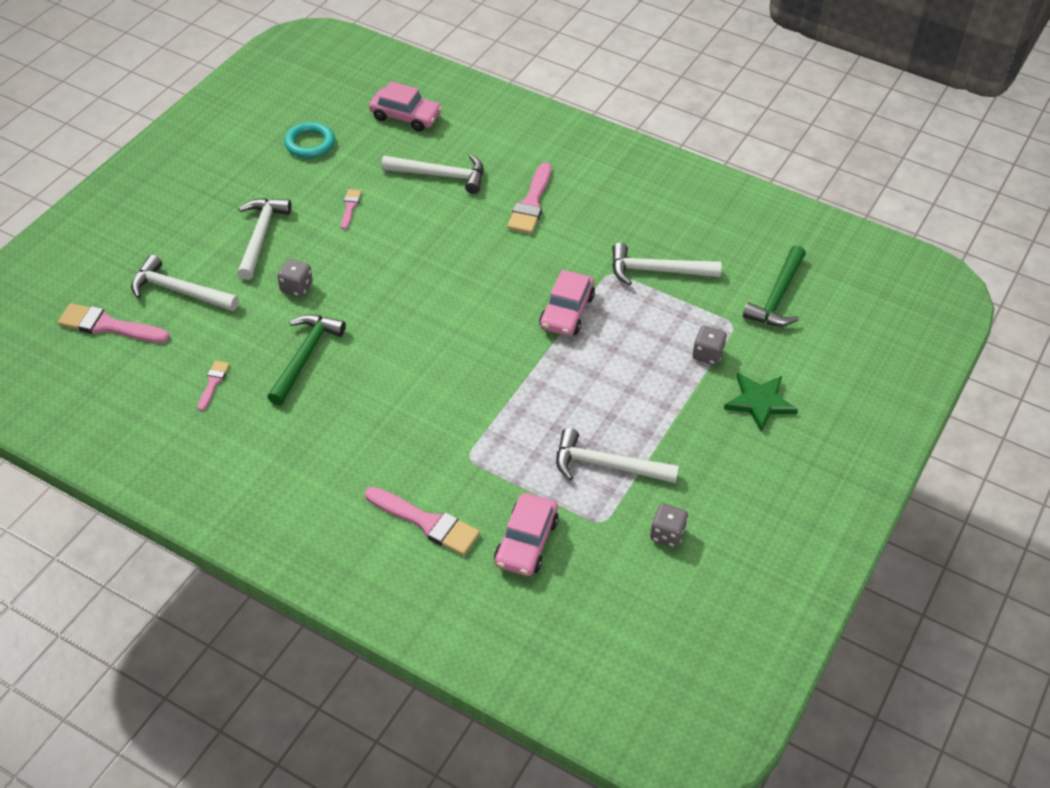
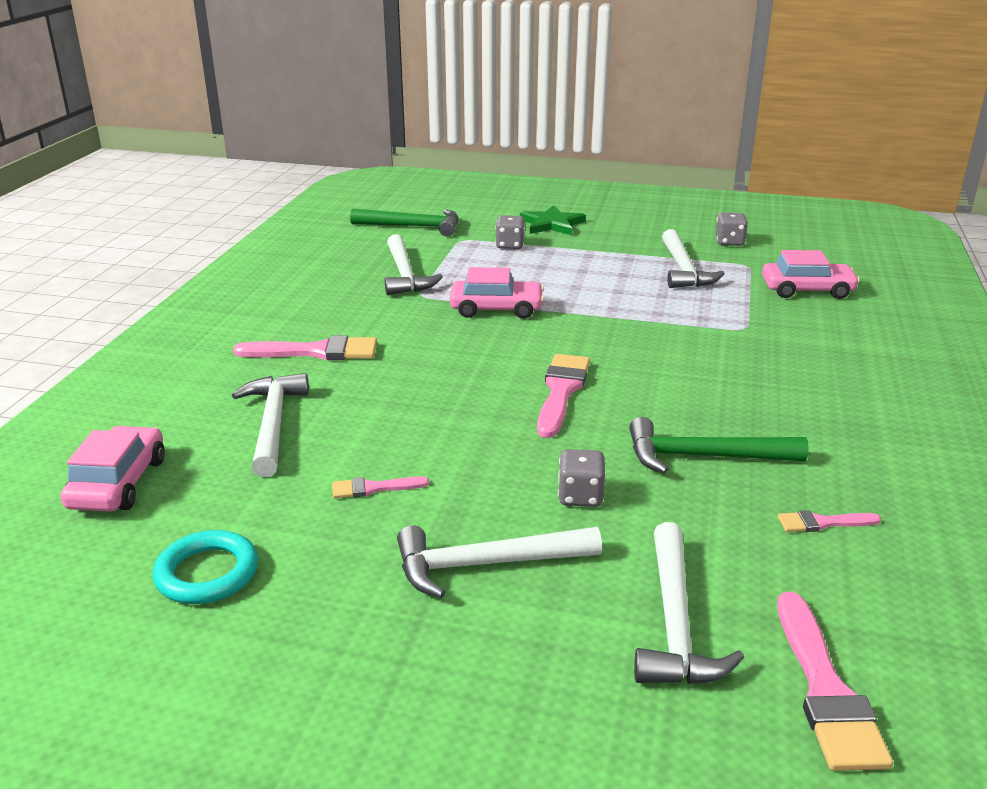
camera: 105 degrees left, 20 degrees down
(426, 522) = (846, 336): pink brush -> pink brush (561, 392)

